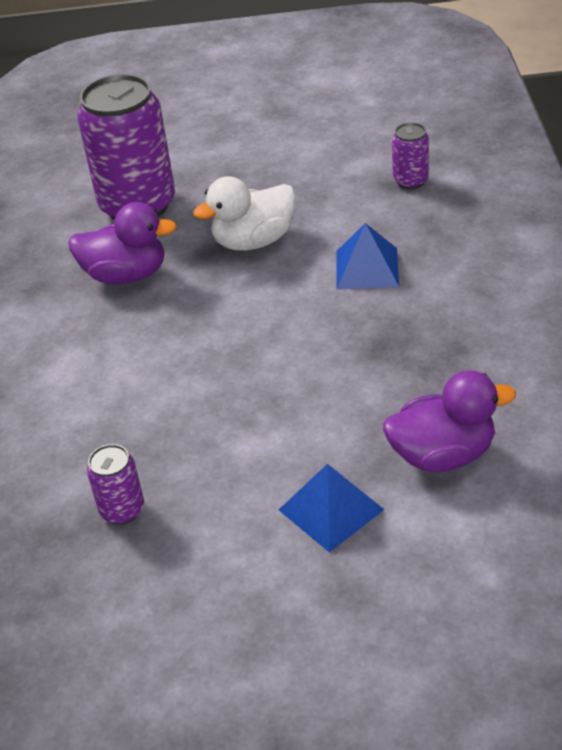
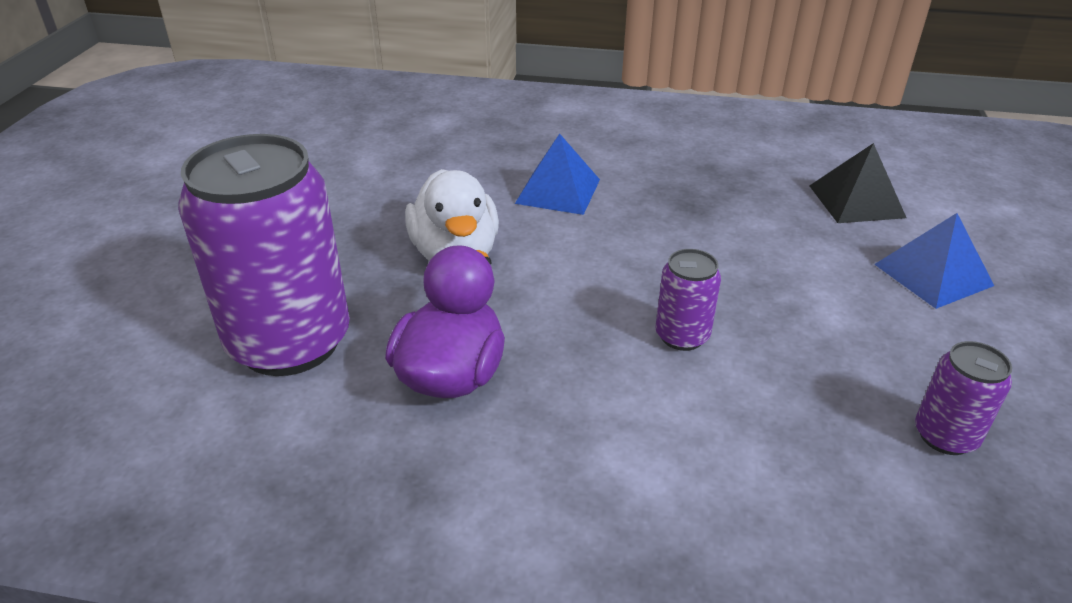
camera: 80 degrees left, 5 degrees down
(410, 181) = (426, 142): purple can -> purple can (682, 336)
(442, 455) = (856, 201): purple duck -> black pyramid

